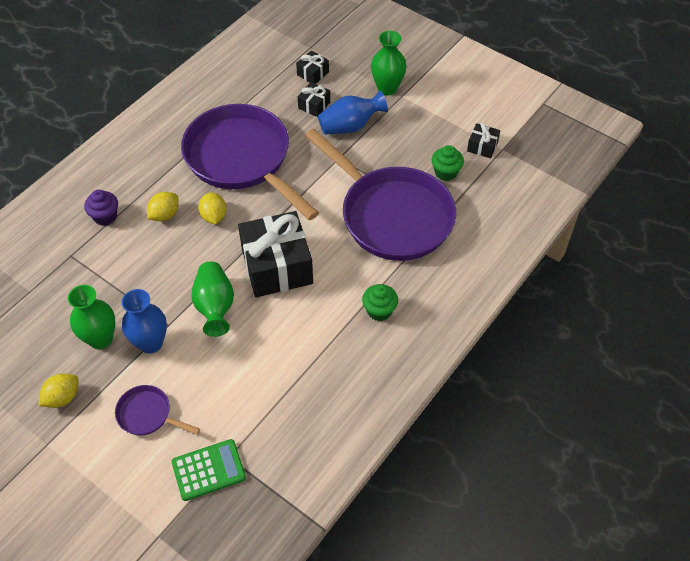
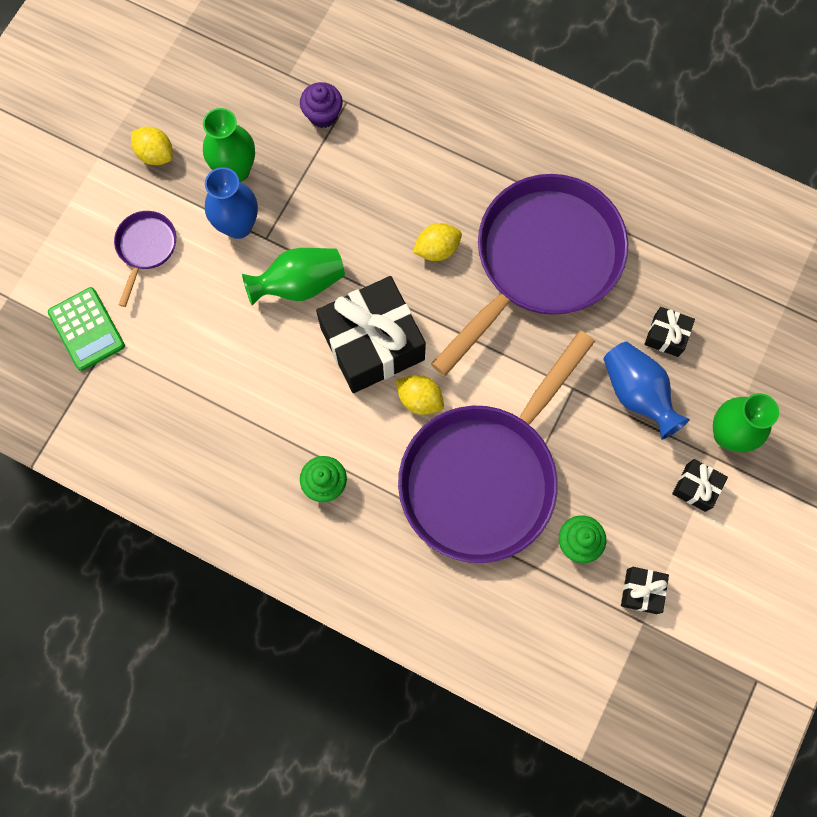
camera: 80 degrees right, 20 degrees up
(105, 217) = (412, 122): purple cupcake -> purple cupcake (323, 115)
(165, 215) = (428, 190): yellow lemon -> yellow lemon (419, 399)
(313, 73) = (731, 321): black gift -> black gift (696, 487)

